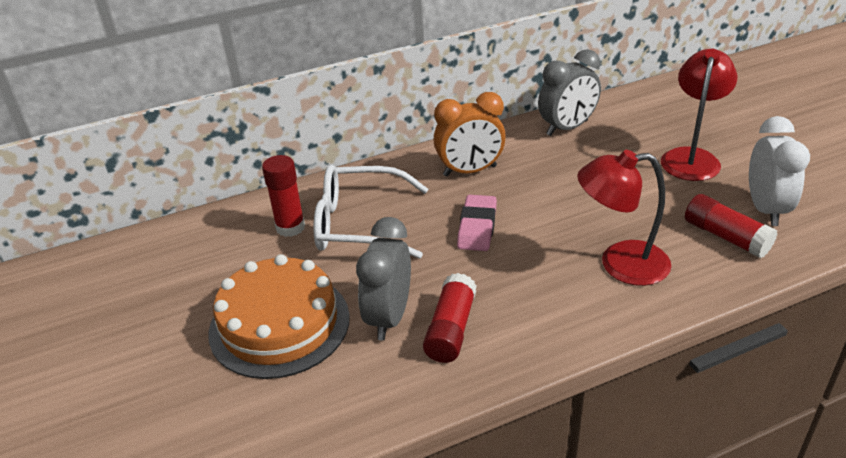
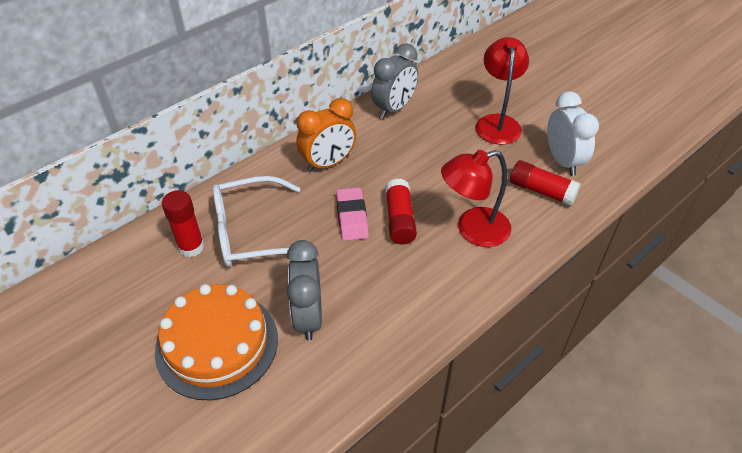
camera: 20 degrees left, 10 degrees up
(451, 329) = (362, 317): red glue stick -> red glue stick (399, 219)

